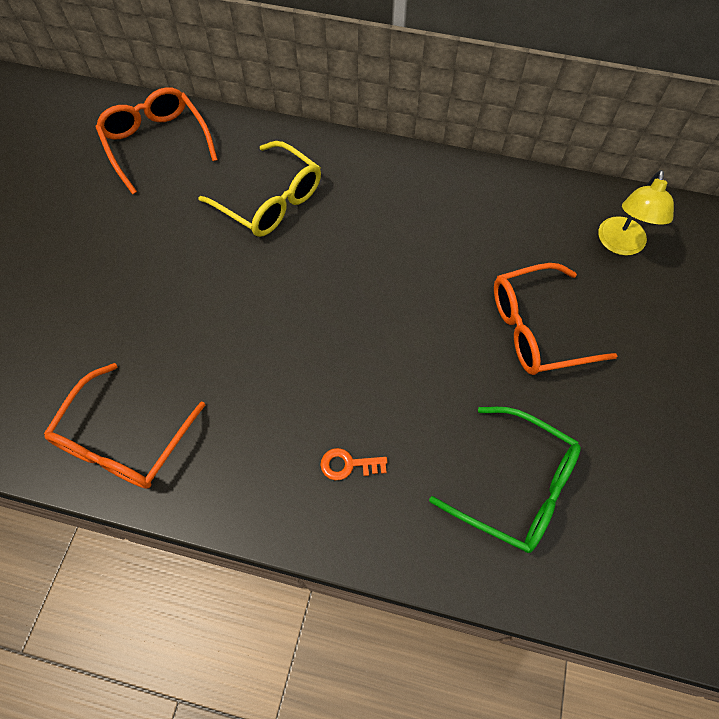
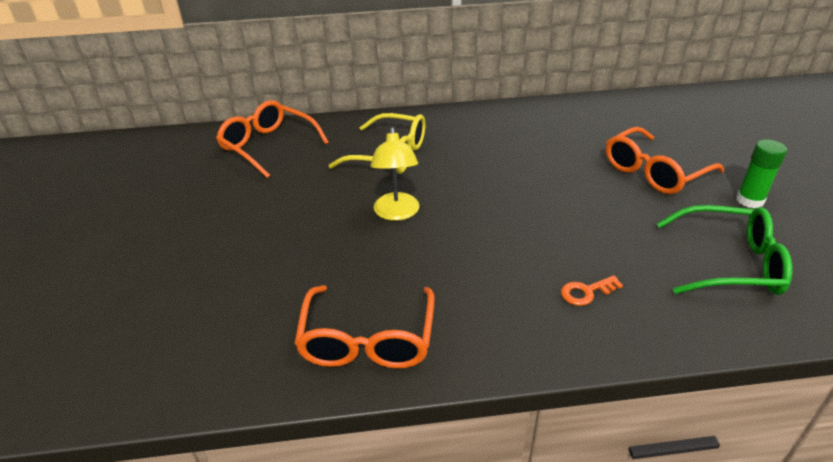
camera: 20 degrees left, 25 degrees down
(611, 411) = (749, 200): none -> green glue stick
(620, 245) = (666, 117): yellow lamp -> yellow lamp (397, 213)

